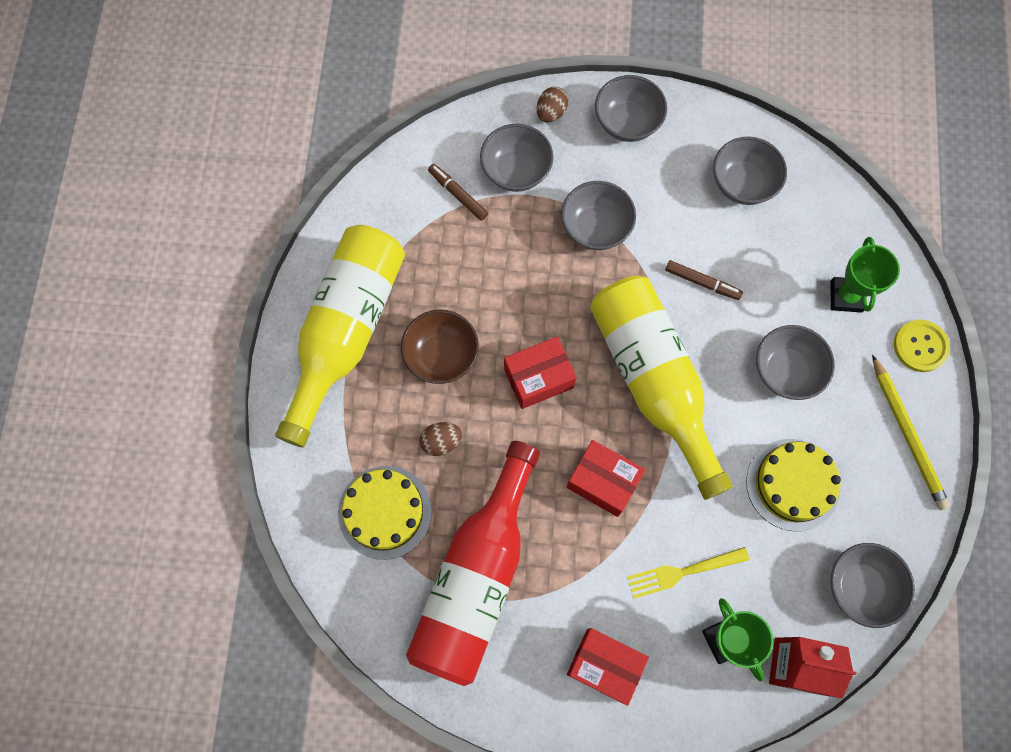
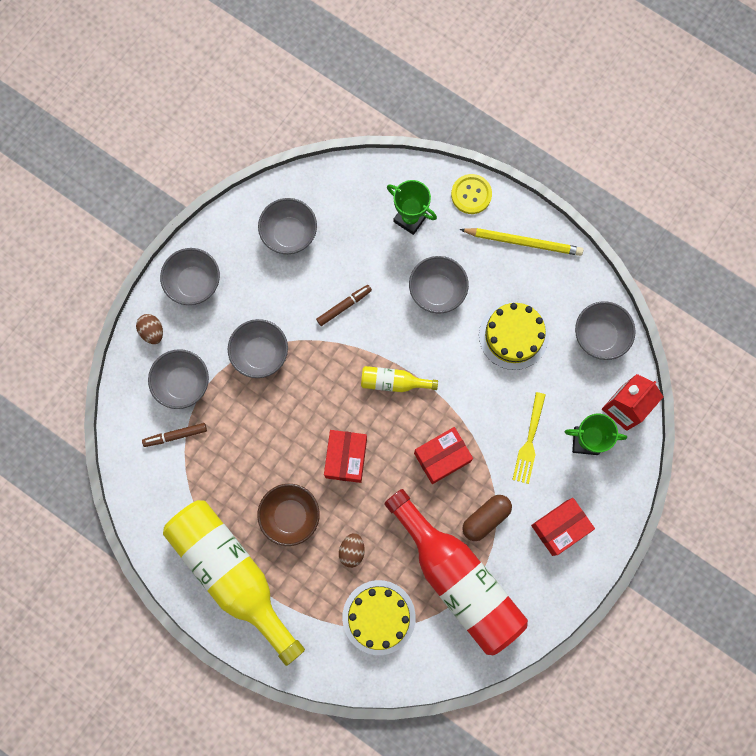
camera: 60 degrees left, 5 degrees up
(564, 571) = (485, 518): none -> brown capsule
(653, 381) = (393, 382): yellow bottle -> yellow bottle, size x0.44

